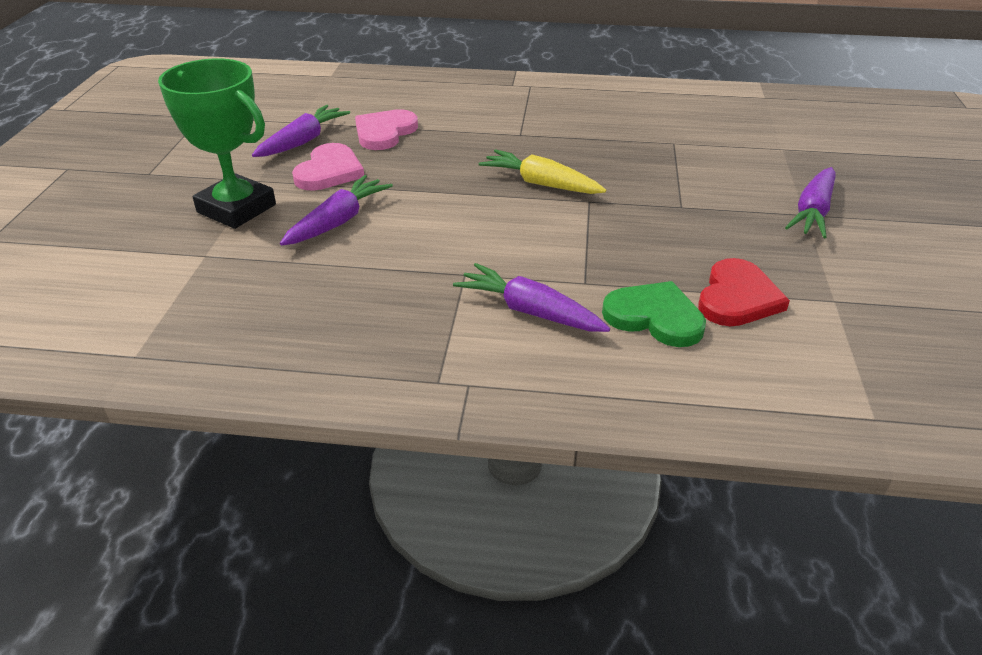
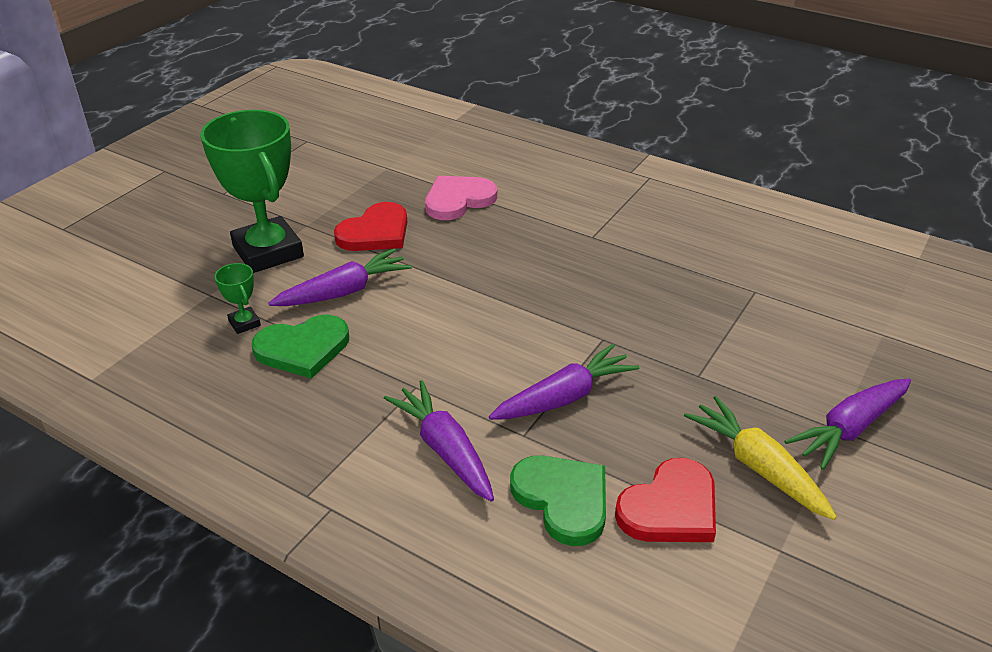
camera: 25 degrees right, 0 degrees up
(261, 269) = (244, 323): none -> green trophy
(303, 141) = (376, 191): purple carrot -> purple carrot (564, 397)
(329, 171) = (375, 232): pink heart -> red heart
(337, 273) = (303, 349): none -> green heart
(541, 183) = (568, 303): yellow carrot -> yellow carrot (757, 466)

